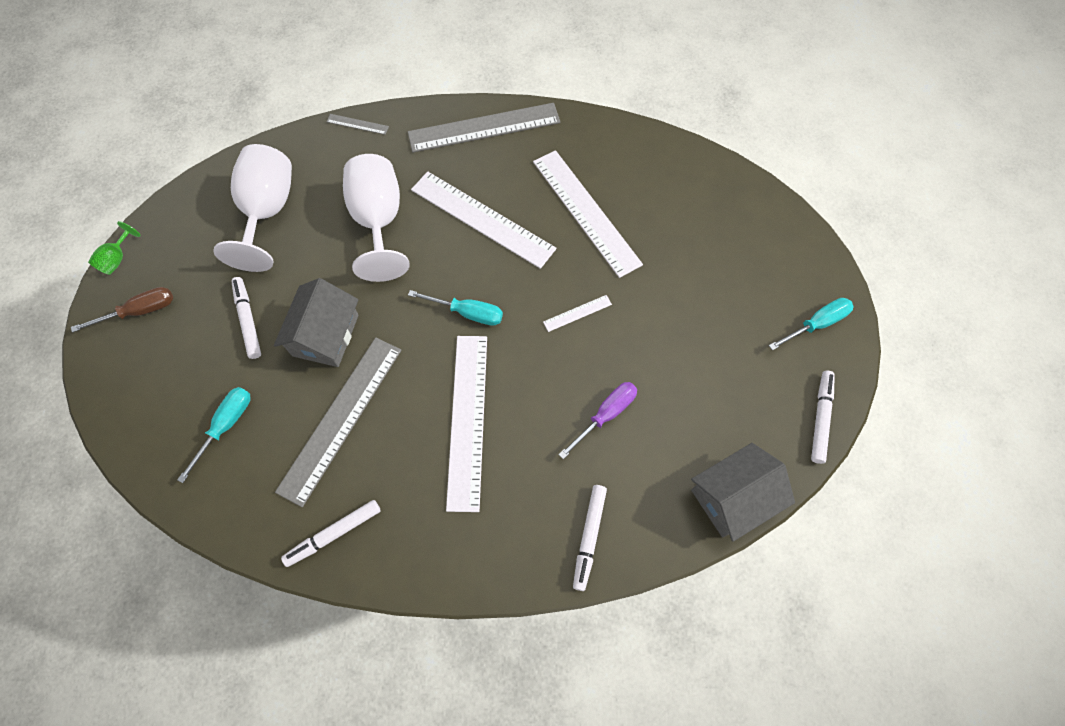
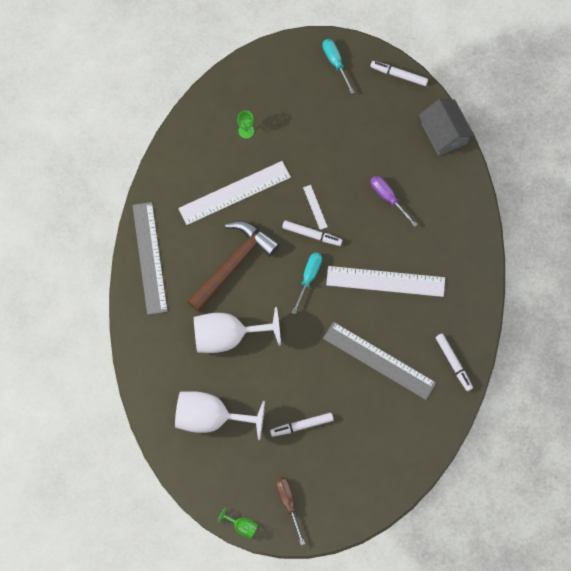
camera: 85 degrees left, 5 degrees up
(226, 425) = (379, 434): turquoise screwdriver -> none
(326, 335) = (318, 372): grey house -> none
(357, 124) = (134, 353): grey ruler -> none
(482, 219) = (233, 264): white ruler -> brown hammer
(589, 537) = (463, 216): white marker -> white marker (312, 235)
(680, 217) = (246, 131): none -> green goblet

